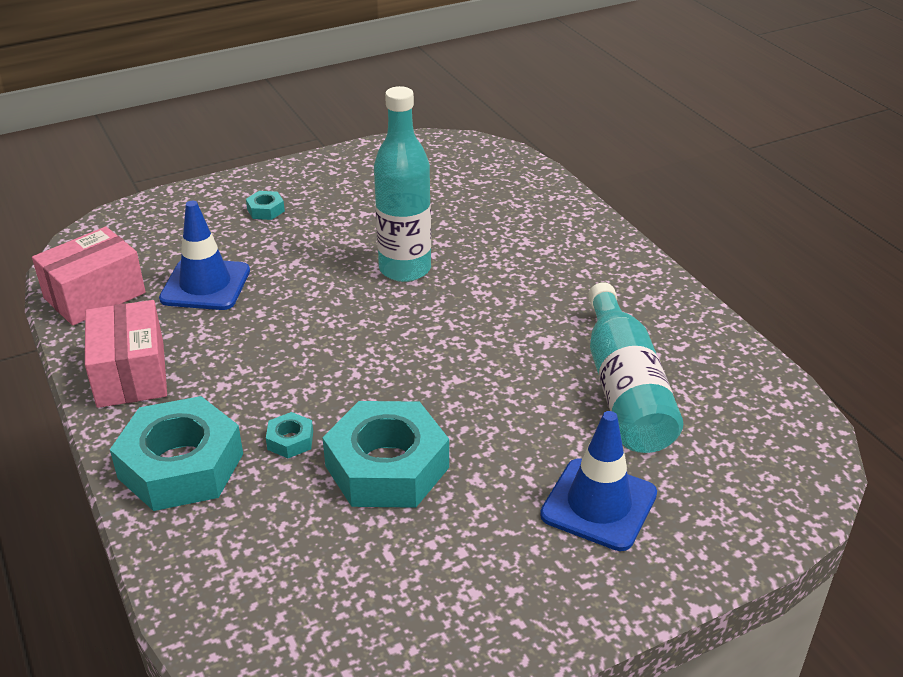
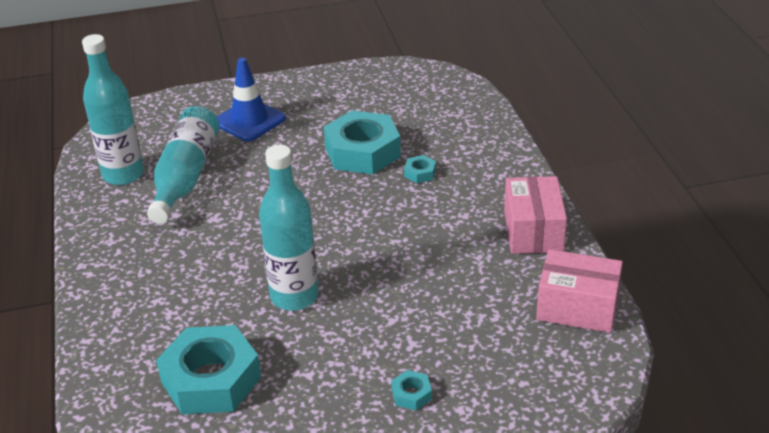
camera: 165 degrees left, 0 degrees up
(95, 295) = (577, 307): pink box -> pink box turned 45 degrees clockwise
(181, 466) = (492, 167): turquoise nut -> turquoise nut (211, 379)
(205, 285) = (477, 305): blue traffic cone -> none
(713, 381) = (123, 175): none -> turquoise bottle

